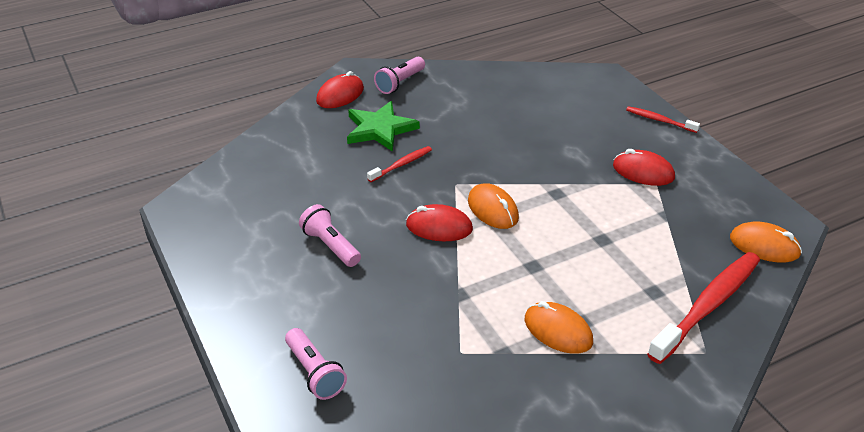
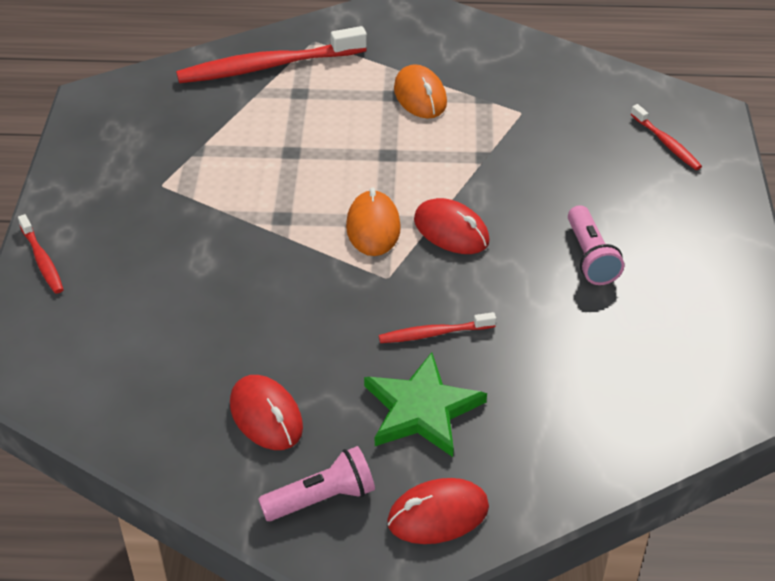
camera: 150 degrees left, 5 degrees up
(315, 373) = (666, 143): pink flashlight -> red toothbrush
(643, 172) = (156, 203): red mouse -> red mouse (266, 416)
(764, 246) = (147, 88): orange mouse -> none

